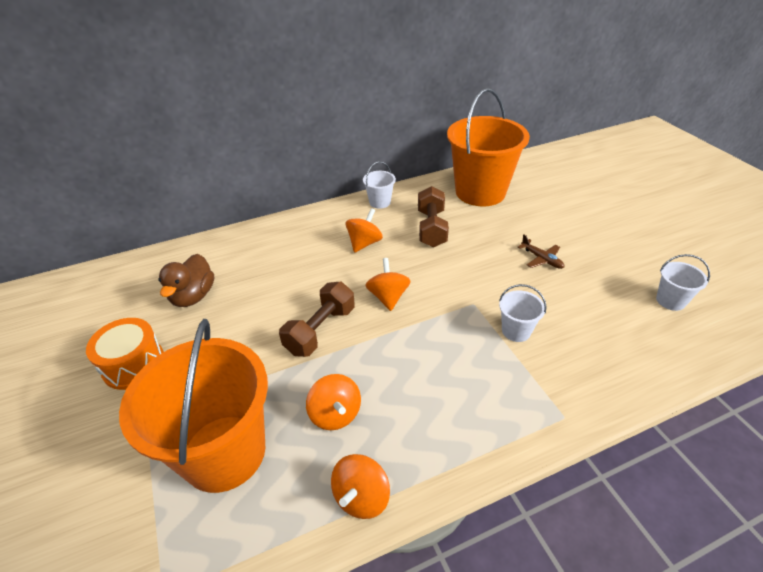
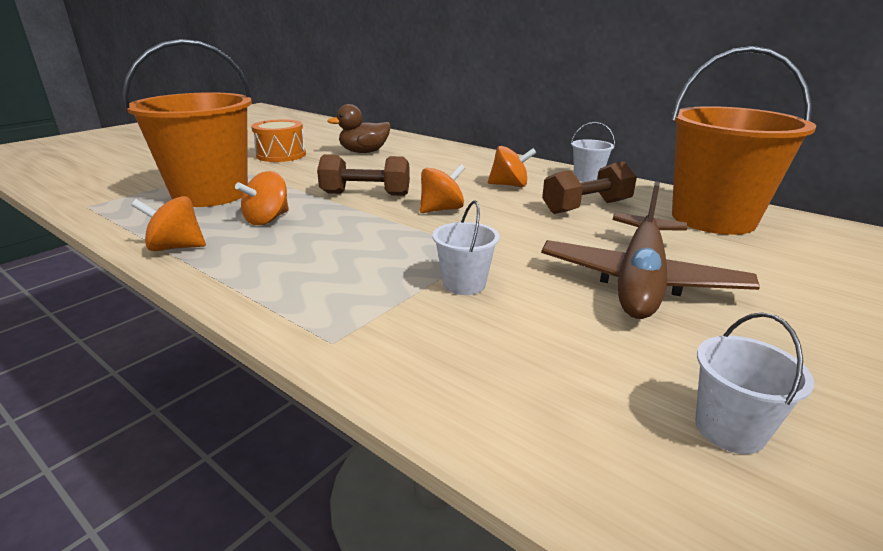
camera: 60 degrees right, 15 degrees down
(541, 259) = (640, 280): brown plane -> brown plane, size x2.50

